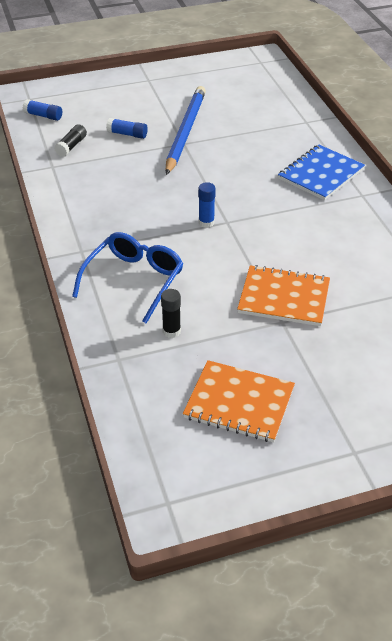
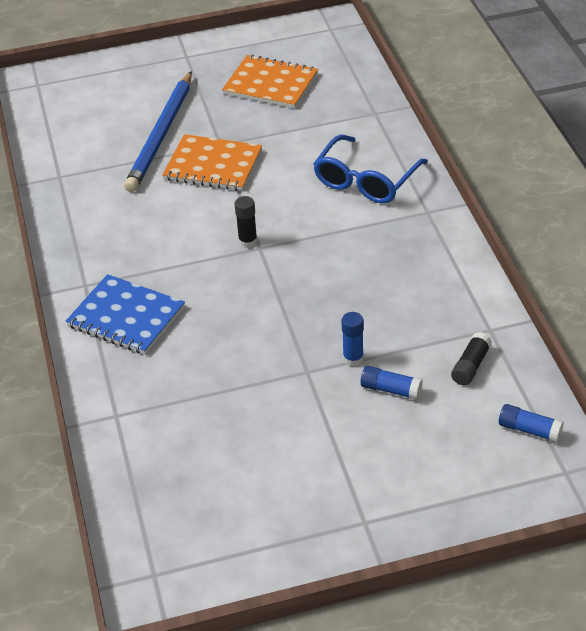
camera: 175 degrees left, 0 degrees up
(171, 331) = (326, 135): black glue stick -> black glue stick (248, 241)
(185, 132) = (303, 394): blue pencil -> blue pencil (161, 135)
(206, 223) = (284, 246): blue glue stick -> blue glue stick (353, 359)
(321, 174) = (126, 317): blue notebook -> blue notebook turned 75 degrees clockwise

